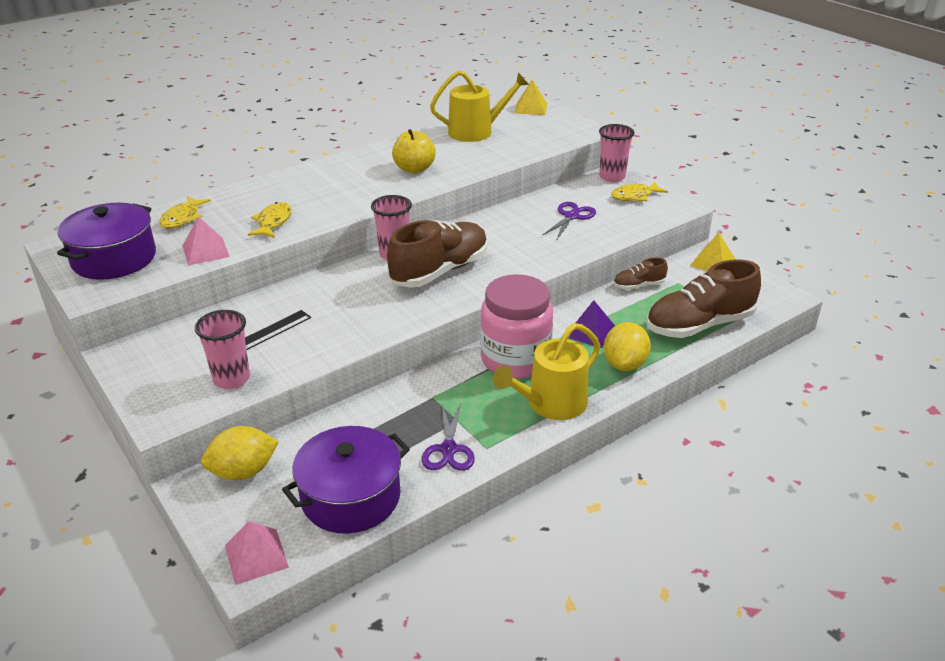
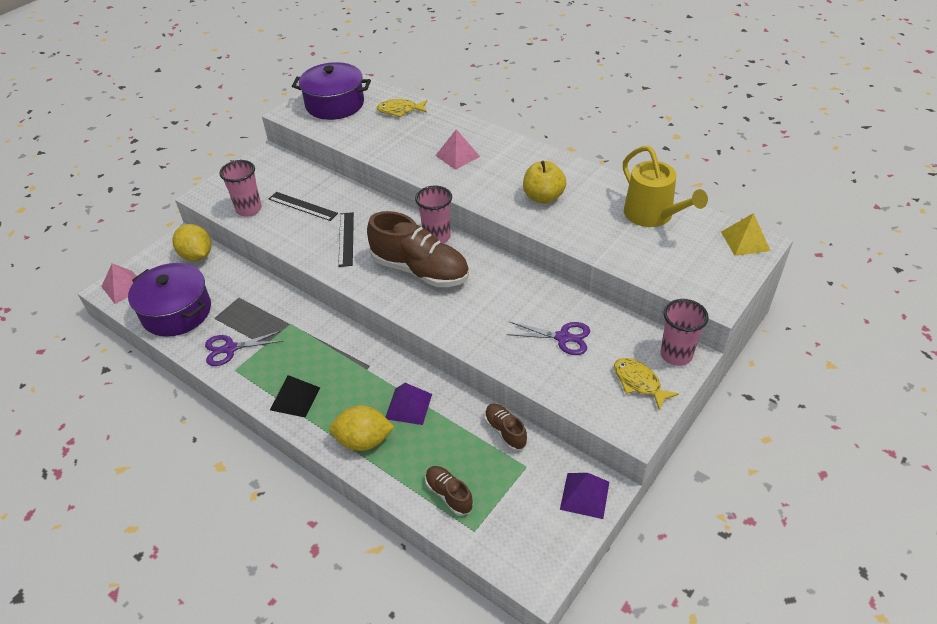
camera: 75 degrees right, 10 degrees up
(205, 251) = (357, 136): pink pyramid -> pink pyramid (457, 156)
(273, 222) = (411, 152): yellow fish -> none
(353, 310) = (346, 239): none -> black ruler
(515, 360) = (351, 362): pink jar -> none
(551, 404) = (295, 398): yellow watering can -> black pyramid
(699, 325) = (449, 495): brown shoe -> brown shoe, size x0.48
(713, 262) = (584, 495): yellow pyramid -> purple pyramid

